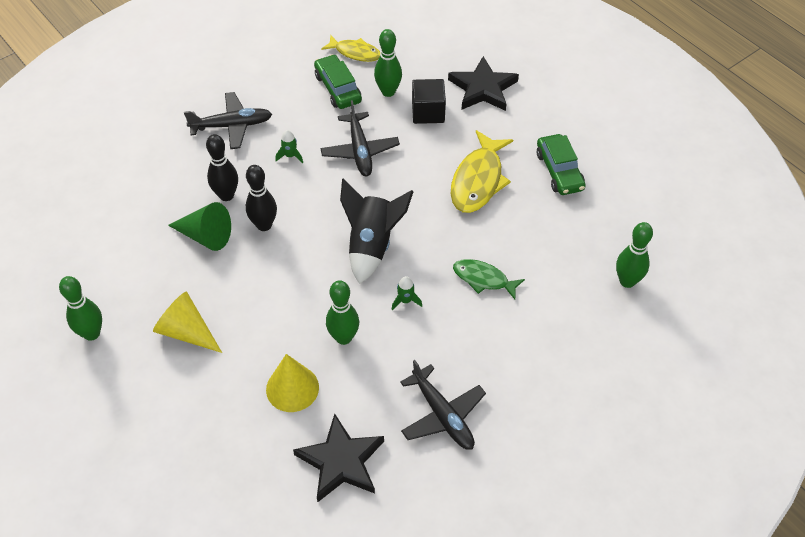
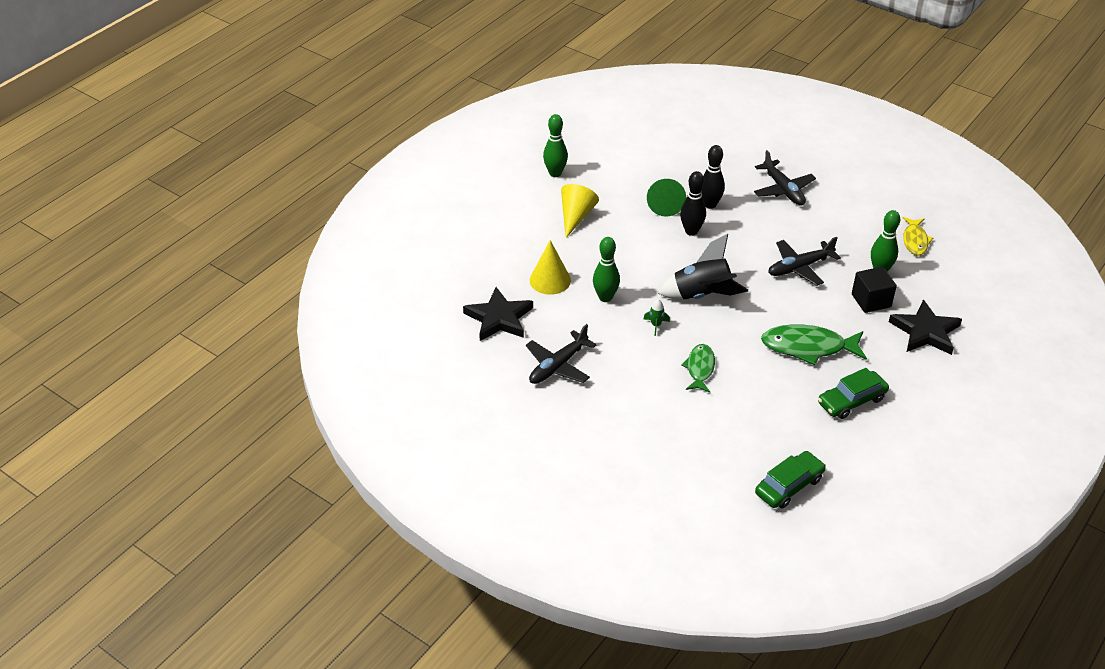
camera: 75 degrees right, 10 degrees down
(290, 156) = (770, 229): green rocket -> none
(338, 88) = (864, 239): green car -> green car (789, 486)
(478, 180) = (808, 347): yellow fish -> green fish
(627, 281) = (744, 465): green bowling pin -> none

